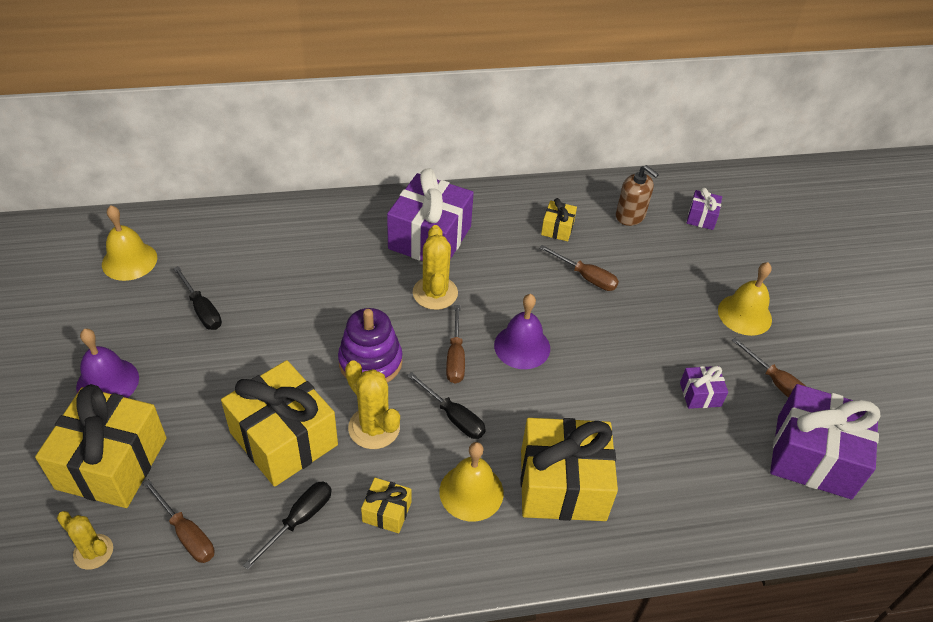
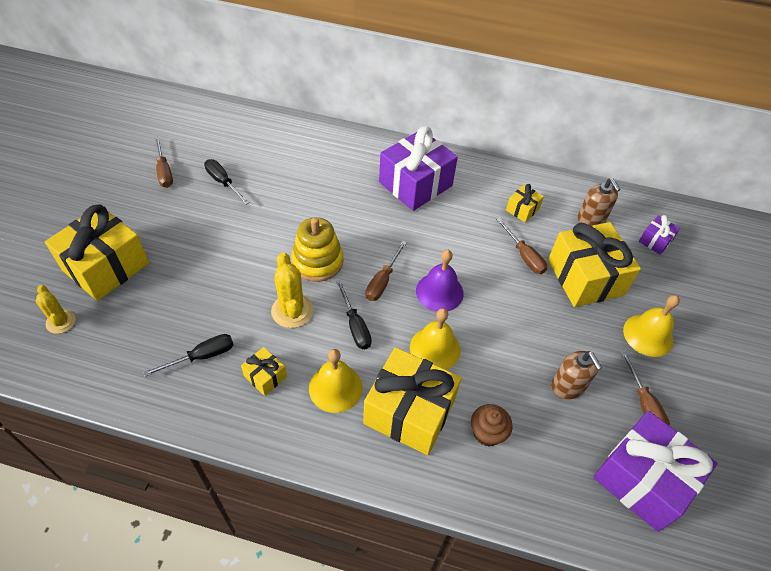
camera: 25 degrees right, 5 degrees up
(107, 382) = (135, 211): purple bell -> none
(129, 261) = (196, 132): yellow bell -> yellow bell (435, 348)
(186, 534) = (124, 334): brown screwdriver -> brown screwdriver (164, 171)
(202, 310) = (223, 182): black screwdriver -> black screwdriver turned 150 degrees clockwise
(283, 439) = (225, 294): yellow gift -> yellow gift (585, 277)
(370, 362) = (317, 261): purple stacking toy -> yellow stacking toy
(435, 293) = (395, 227): yellow cactus -> none
(650, 473) = (487, 433): none -> brown cupcake
(700, 394) = (568, 386): purple gift -> brown soap dispenser

